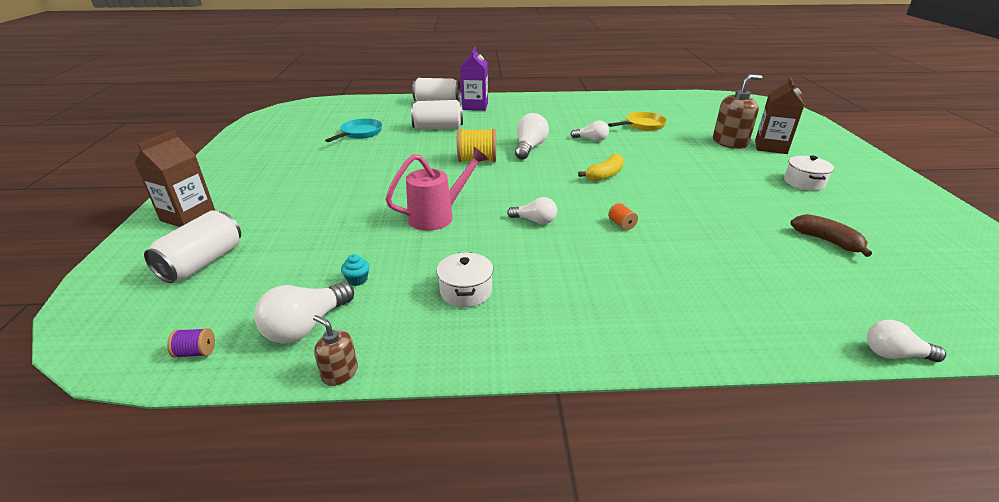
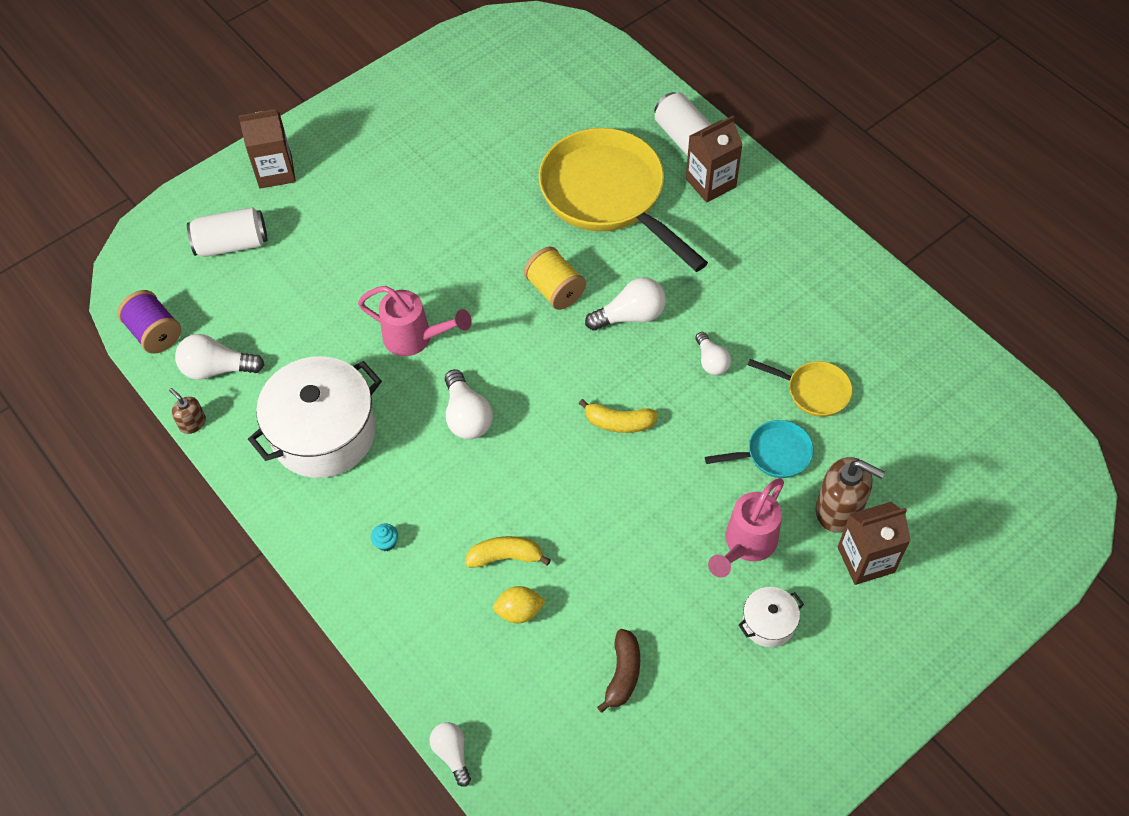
camera: 55 degrees right, 25 degrees up
(196, 352) = (155, 333): purple spool -> purple spool, size x2.04
(340, 373) = (192, 423): brown soap dispenser -> brown soap dispenser turned 45 degrees counterclockwise
(357, 280) = (285, 355): turquoise cupcake -> turquoise cupcake (386, 542)
(360, 133) = (527, 142): turquoise pan -> turquoise pan (774, 454)
(438, 127) = (608, 196): white can -> yellow pan
(466, 291) = (323, 433): white pot -> white pot, size x2.19
(475, 106) = (710, 183): purple carton -> brown carton
(535, 221) = (467, 416): white light bulb -> white light bulb, size x1.54
(621, 224) = (516, 488): orange spool -> none
(683, 250) = (505, 557): none -> yellow banana
(737, 170) = (746, 545): none -> pink watering can
(742, 263) = (519, 611): none -> yellow lemon

